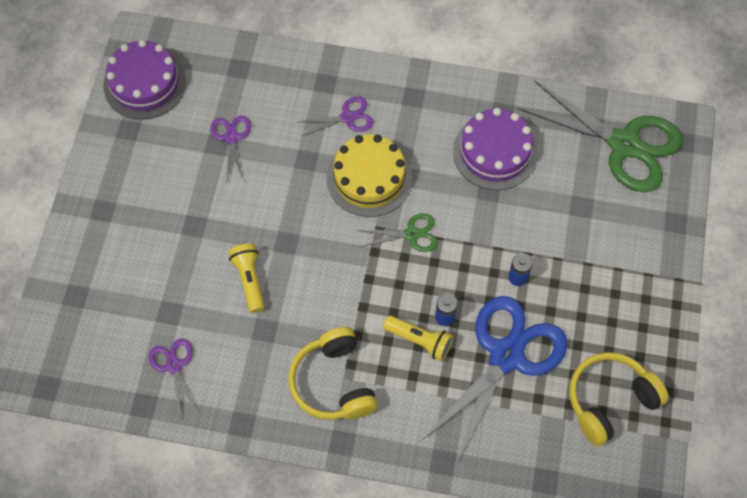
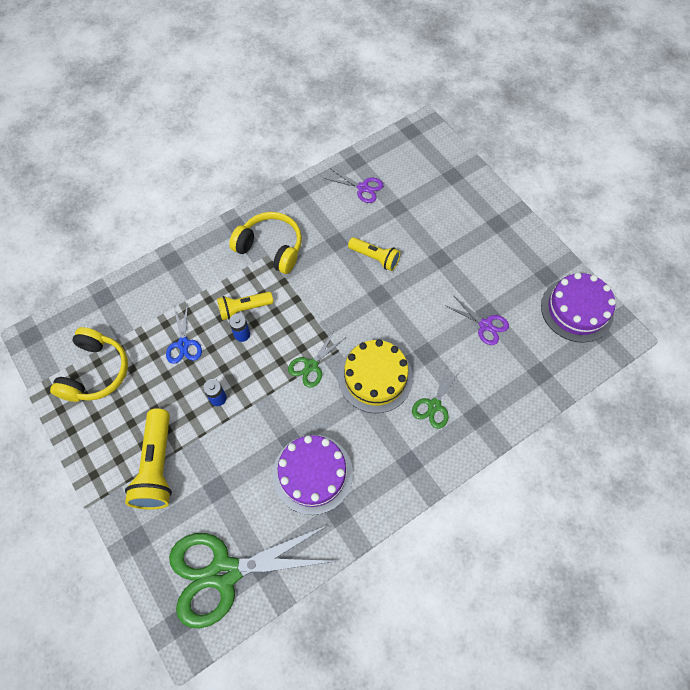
camera: 135 degrees right, 0 degrees up
(347, 117) = (434, 405): purple scissors -> green scissors
(506, 356) = (183, 344): blue scissors -> blue scissors, size x0.46
(617, 265) = (157, 466): none -> yellow flashlight

